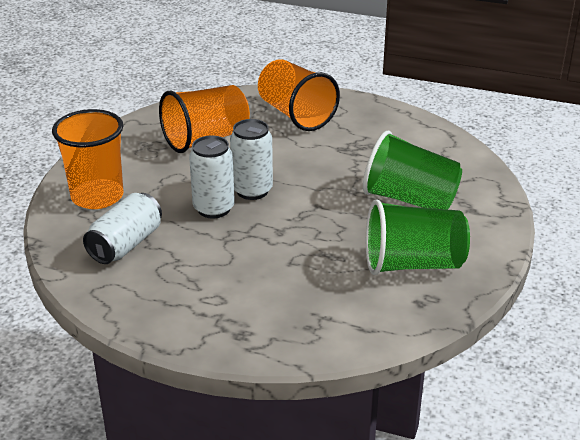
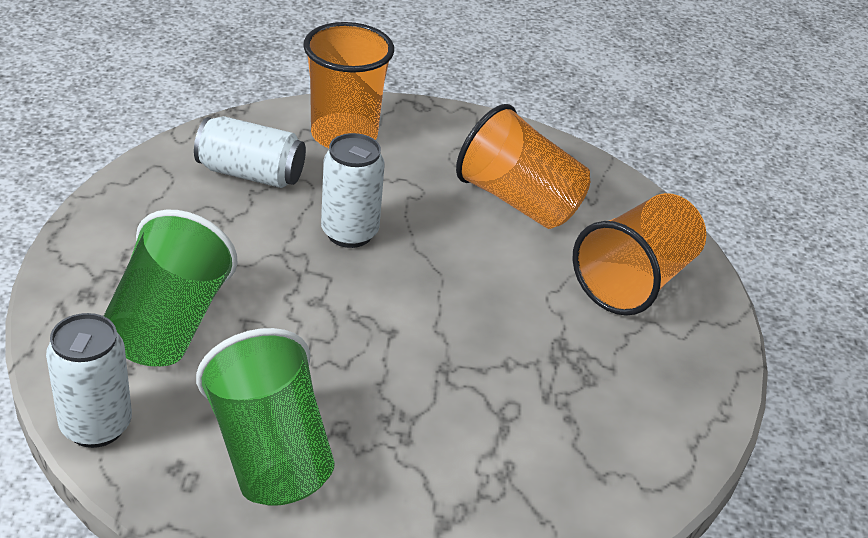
camera: 70 degrees right, 5 degrees up
(252, 190) = (405, 262): white can -> white can (96, 426)
(409, 199) = (445, 437): green cup -> green cup (169, 324)

